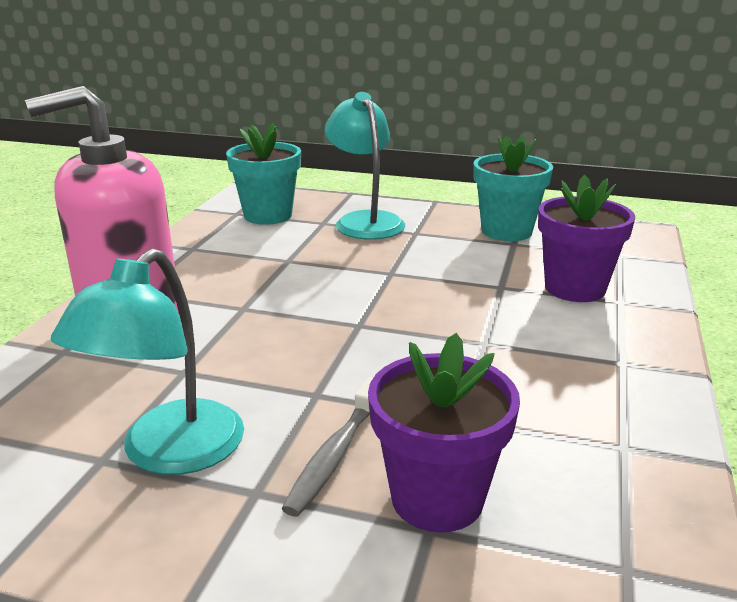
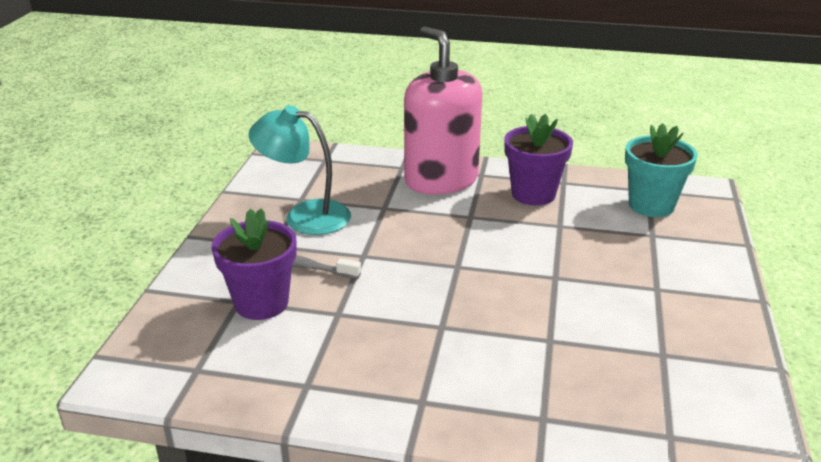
camera: 85 degrees right, 5 degrees up
(365, 221) = (669, 257): turquoise lamp -> none
(506, 231) = (694, 350): turquoise flower pot -> none
(575, 288) = (561, 388): purple flower pot -> purple flower pot (533, 194)

